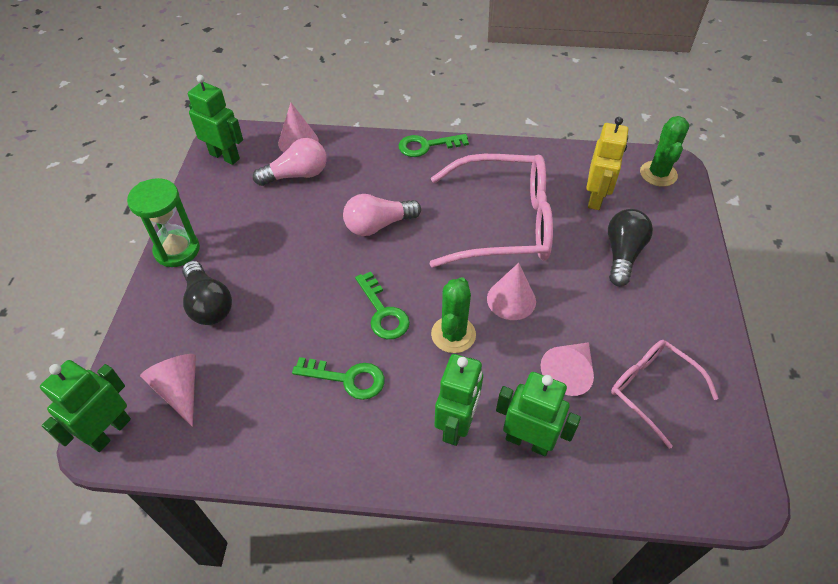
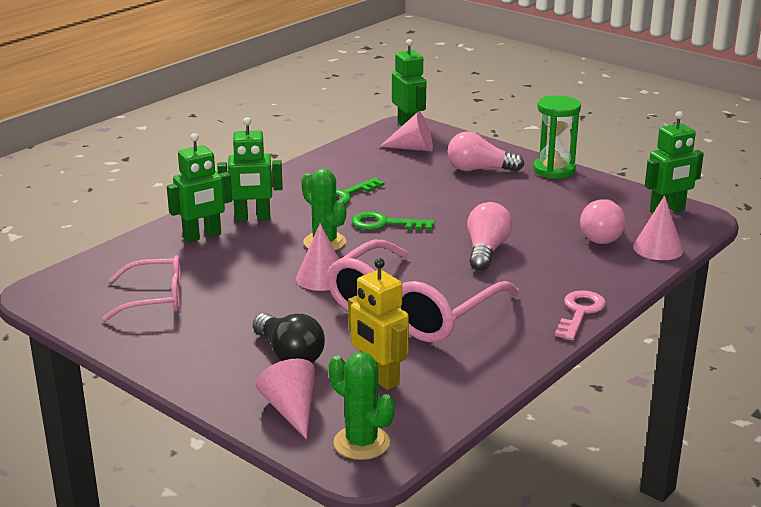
camera: 125 degrees right, 25 degrees down
(208, 304) = (479, 169): black light bulb -> pink light bulb
(426, 146) = (580, 312): green key -> pink key
(456, 425) = (252, 218): green robot -> green robot turned 60 degrees counterclockwise
(568, 373) = (223, 272): pink cone -> pink cone (291, 410)

